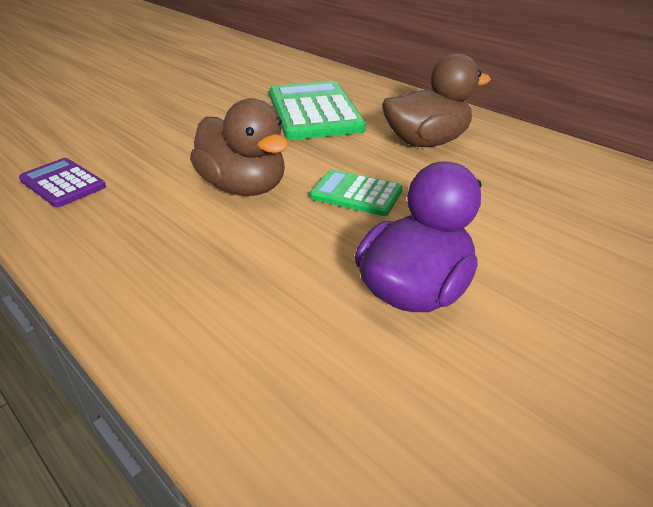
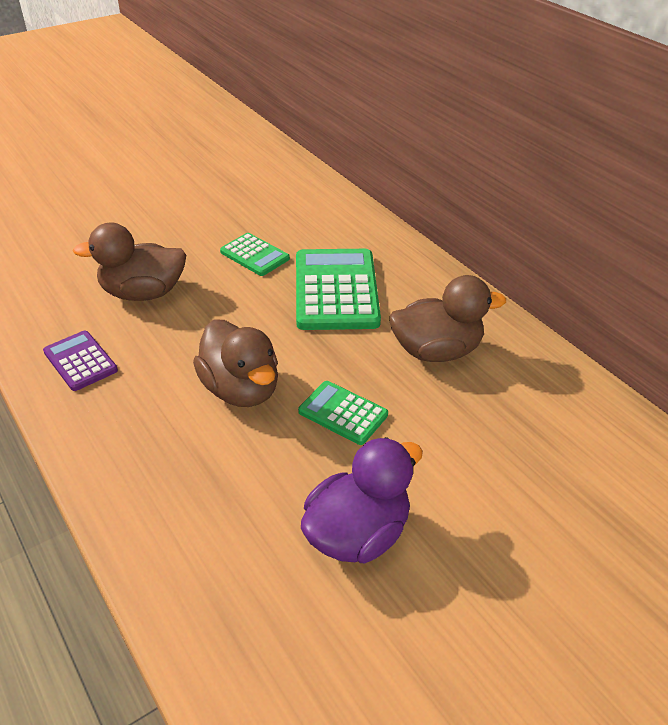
camera: 10 degrees right, 5 degrees up
(124, 129) = (143, 293): none -> brown duck
(229, 97) = (254, 255): none -> green calculator

